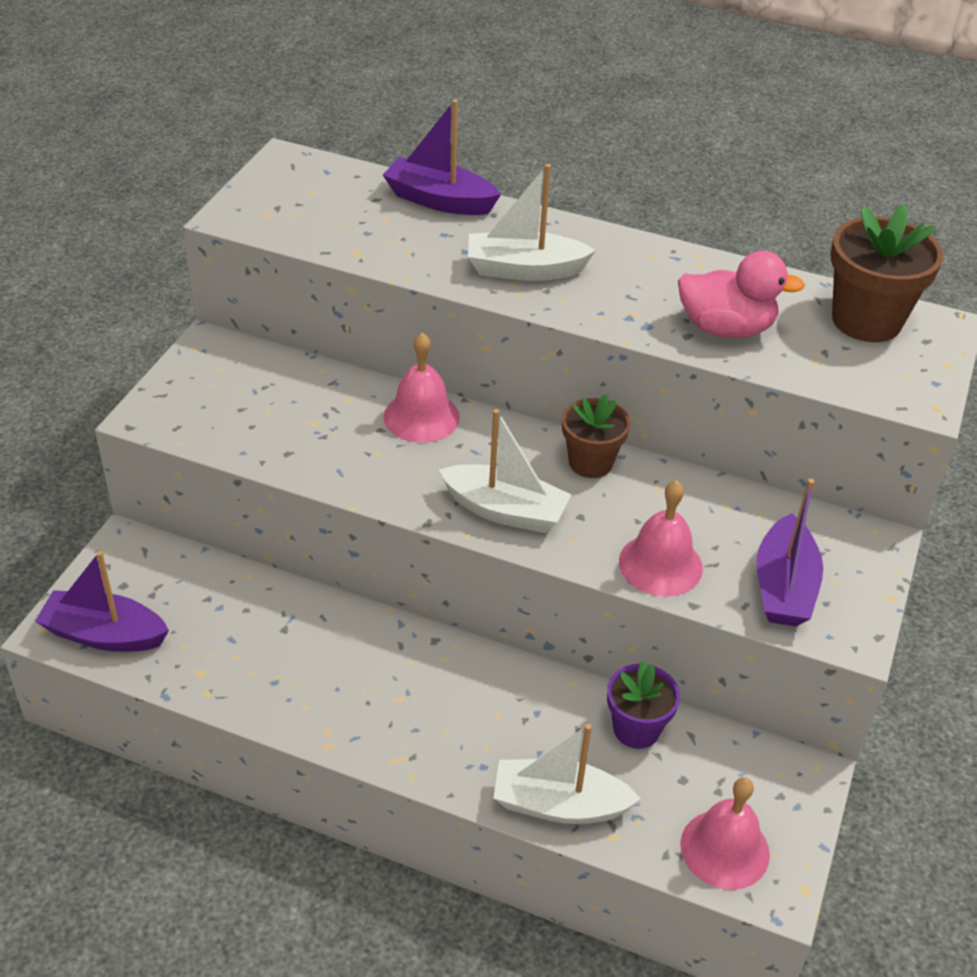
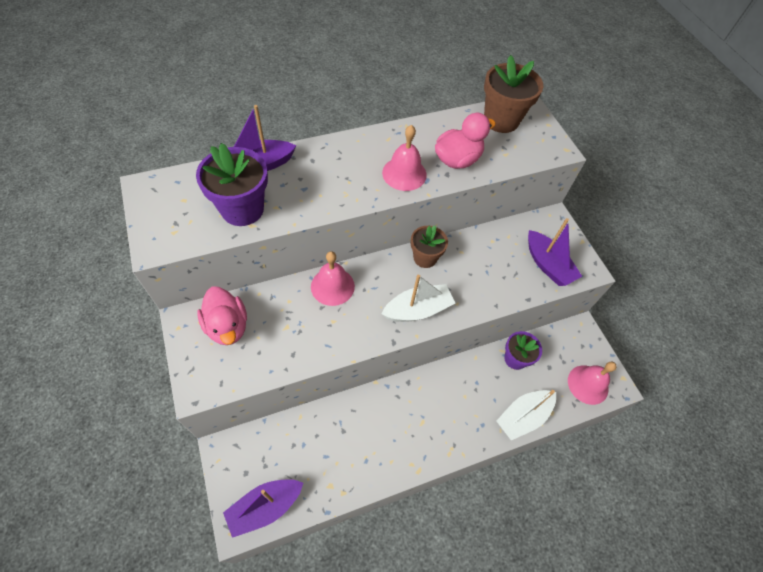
camera: 45 degrees left, 15 degrees up
(247, 379) = (227, 326): none -> pink duck
(366, 233) = (242, 209): none -> purple flower pot
(524, 270) = (343, 182): white boat -> none
(660, 564) = (499, 289): pink bell -> pink bell (404, 173)

